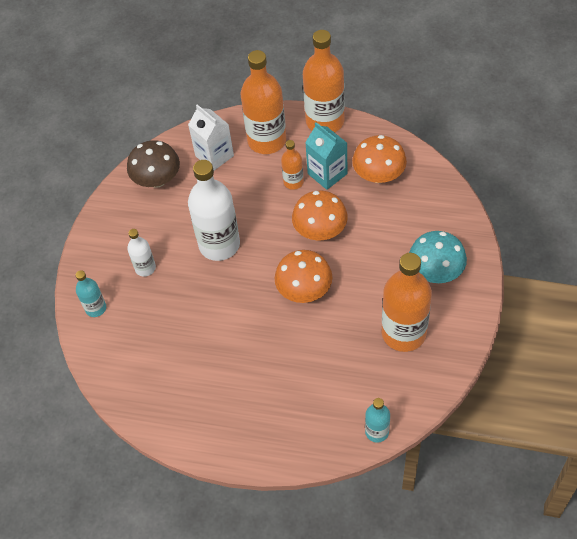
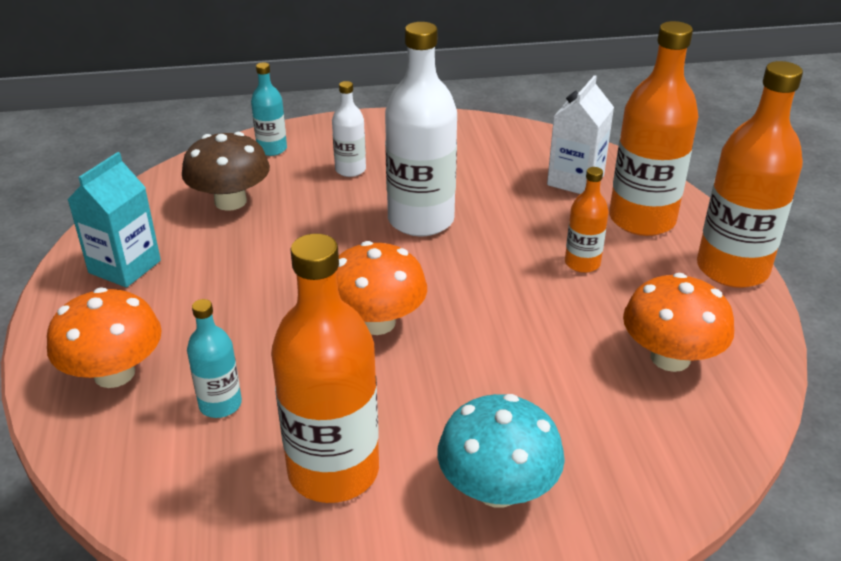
camera: 65 degrees right, 20 degrees down
(157, 179) = (500, 145): brown mushroom -> brown mushroom (230, 201)
(320, 230) = (505, 313): orange mushroom -> orange mushroom (114, 373)
(327, 174) = (626, 295): turquoise carton -> turquoise carton (125, 267)
(377, 432) = (108, 479): turquoise bottle -> turquoise bottle (220, 404)

